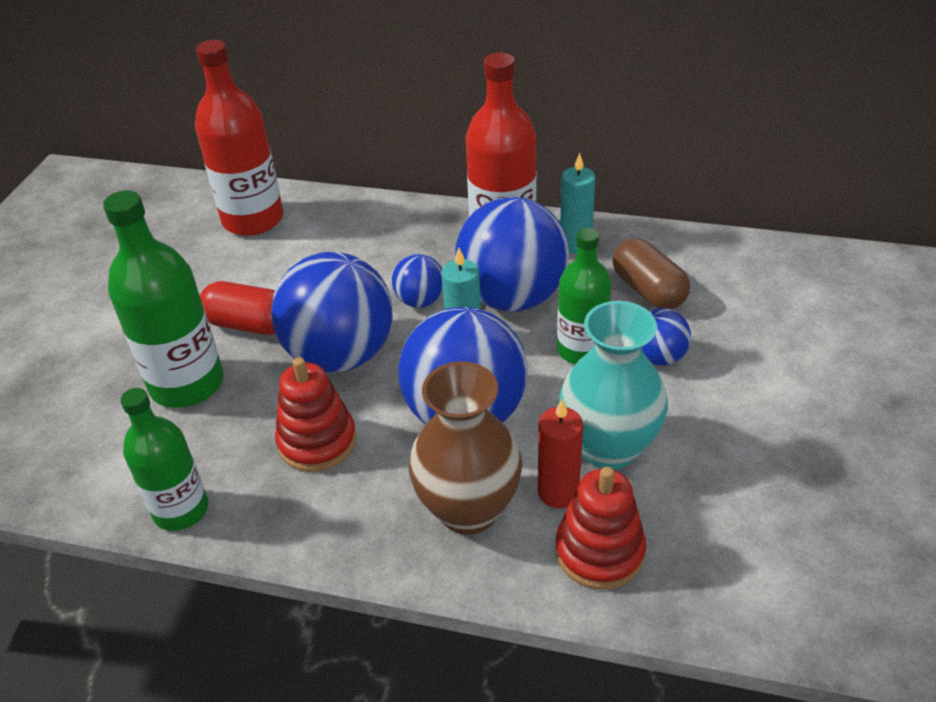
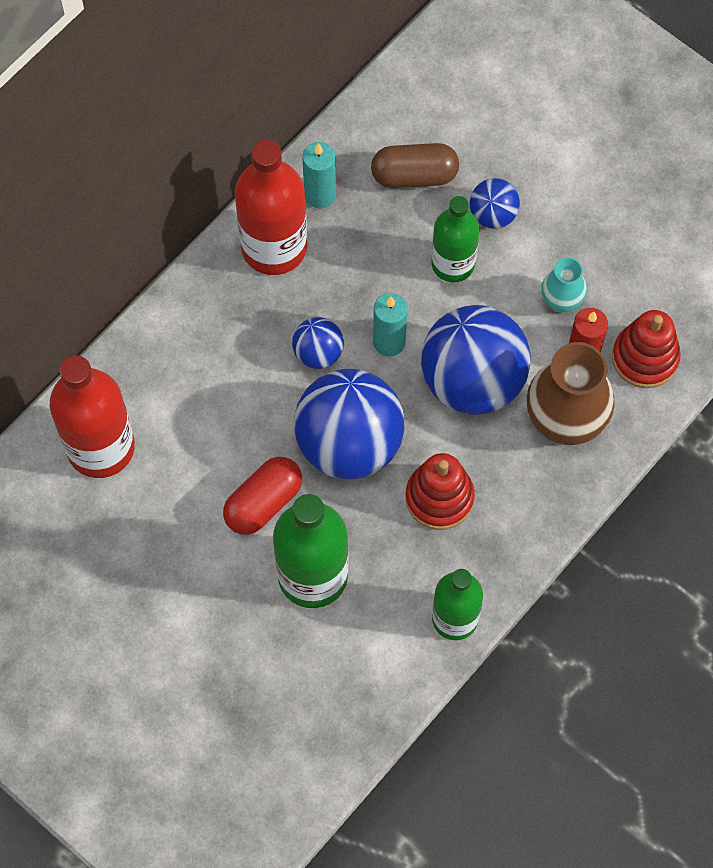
camera: 65 degrees left, 25 degrees up
(512, 297) = (358, 280): blue ball -> none
(608, 447) = (561, 301): turquoise vase -> turquoise vase, size x0.53

